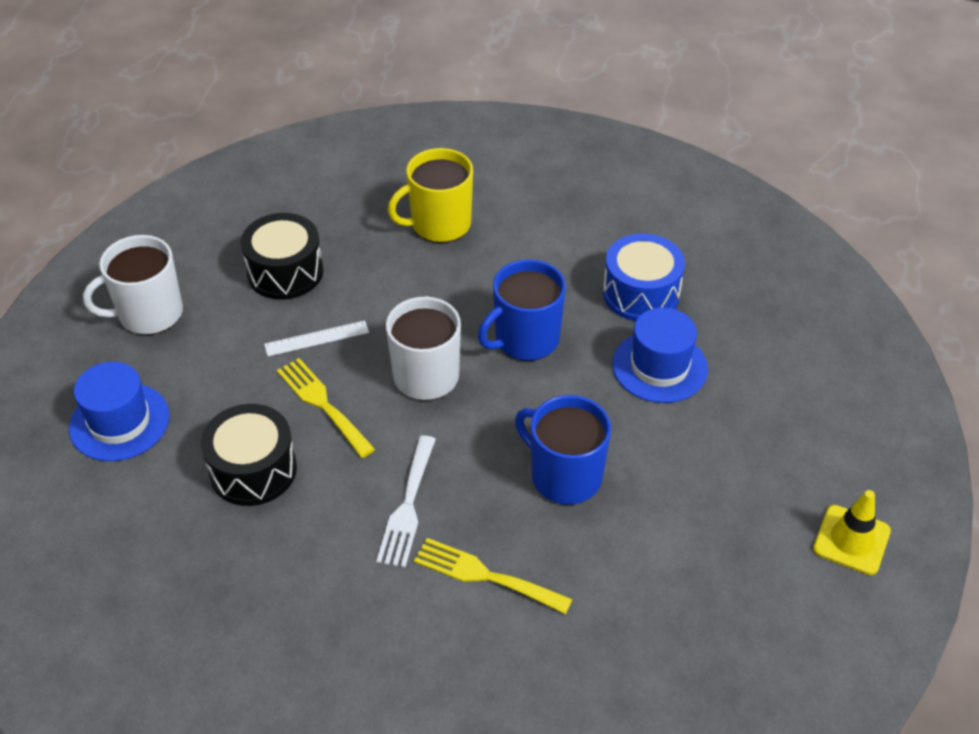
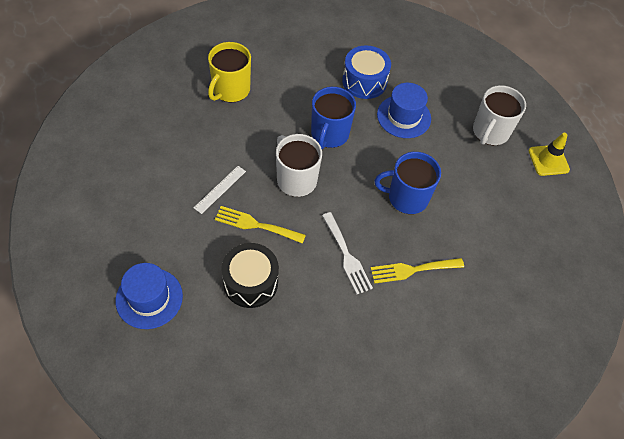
camera: 40 degrees left, 10 degrees up
(149, 314) = (108, 224): white mug -> white mug (490, 132)
(285, 272) = (168, 159): black drum -> none

